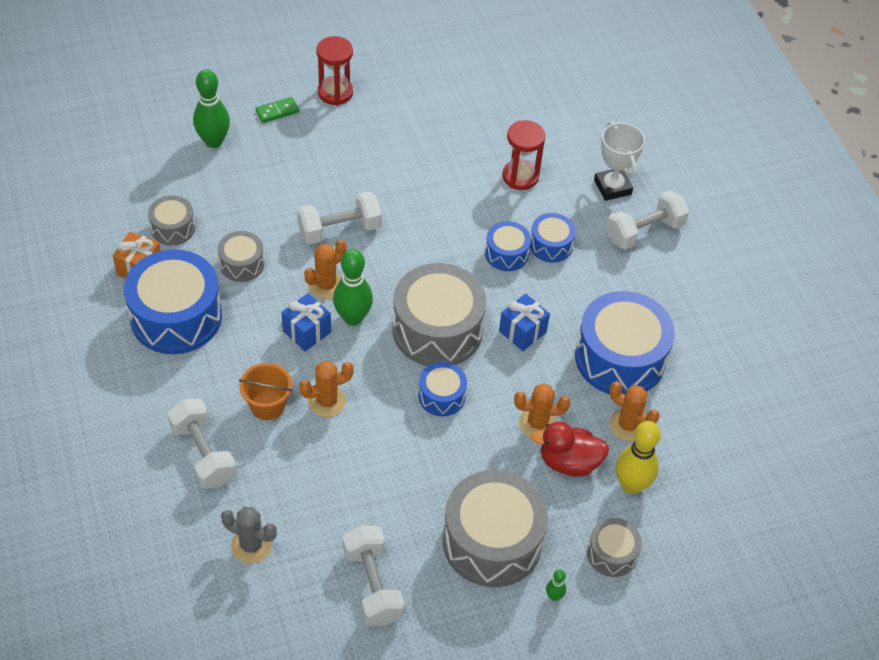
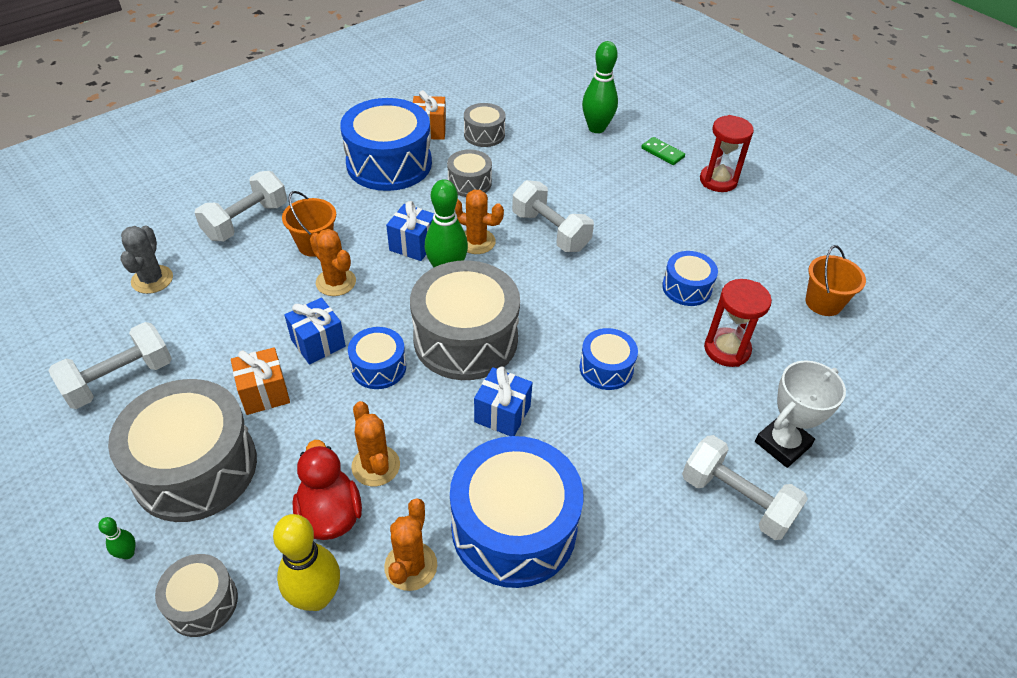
camera: 70 degrees right, 5 degrees down
(396, 431) = (318, 343): none -> blue gift
(435, 480) = (264, 393): none -> orange gift
(502, 100) = (823, 303): none -> orange bucket
(551, 245) = (646, 406): blue drum -> blue drum (686, 288)

